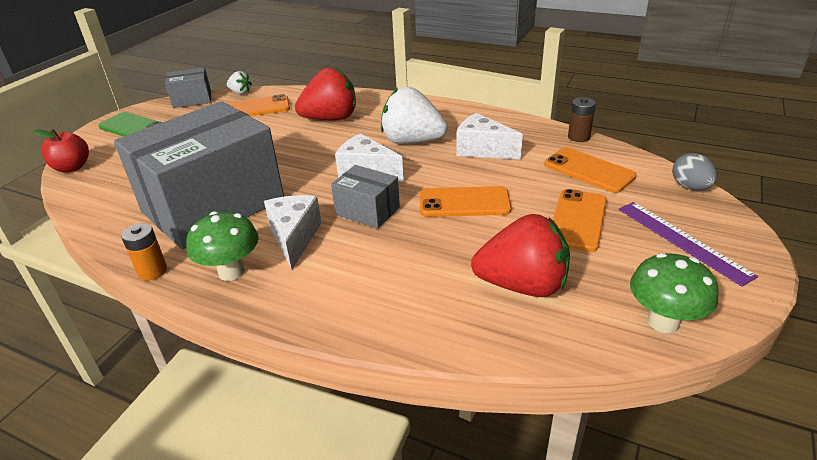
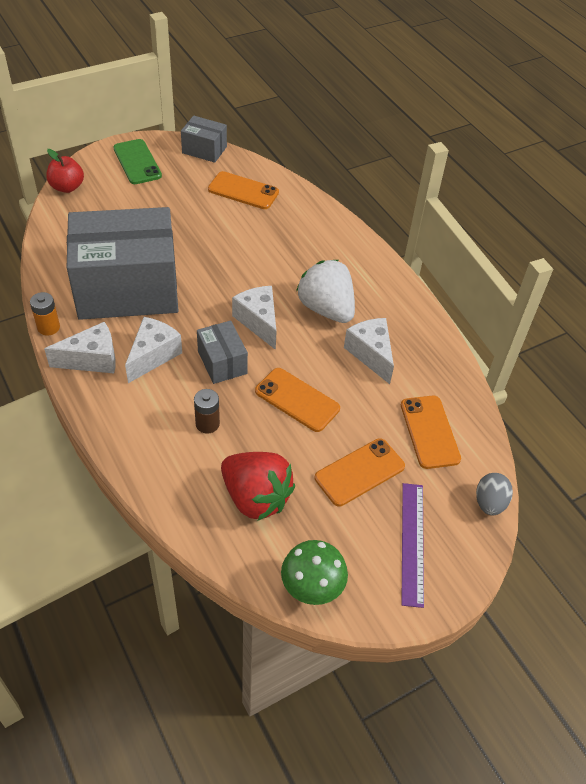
camera: 30 degrees right, 15 degrees up
(231, 272) = (92, 359): green mushroom -> white cheese
(240, 93) = (248, 162): white strawberry -> none
(331, 119) = (289, 241): red strawberry -> none
(578, 137) = (468, 391): brown battery -> brown battery (207, 424)

